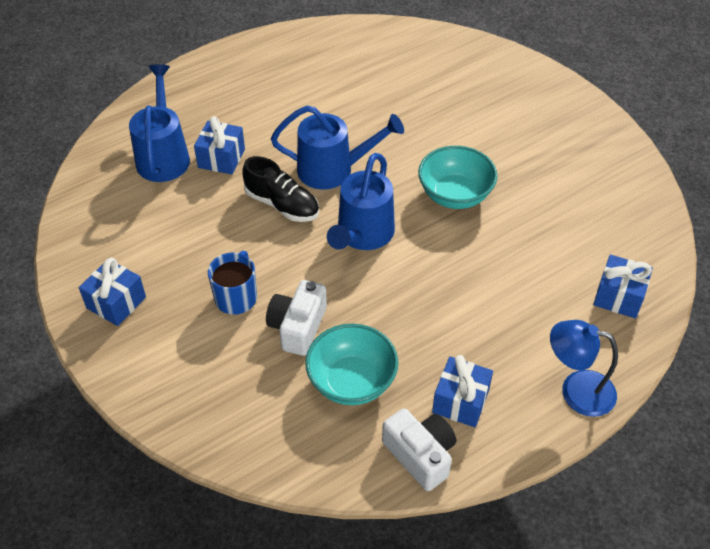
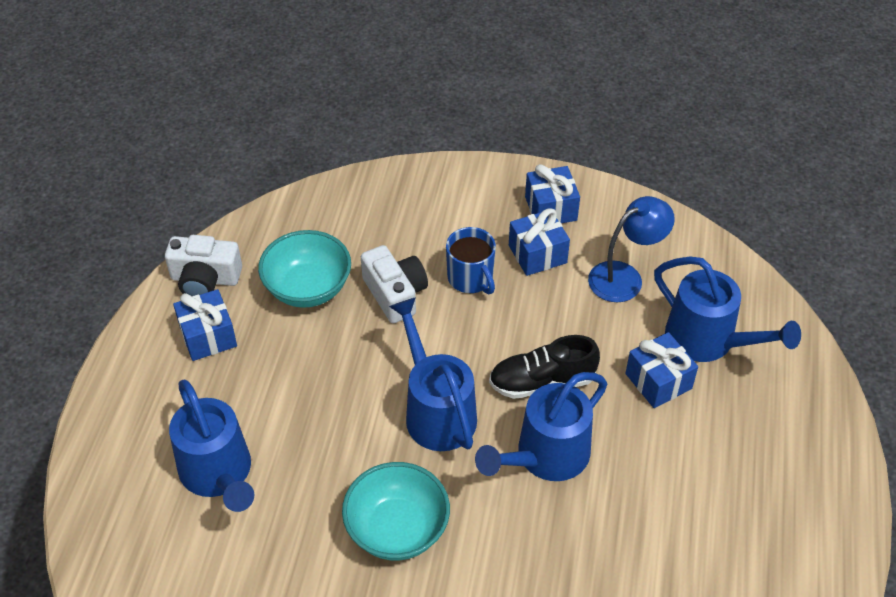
camera: 135 degrees right, 0 degrees up
(534, 297) = (219, 475): none -> blue watering can
(576, 390) = (116, 415): blue lamp -> blue lamp (625, 277)
(618, 296) = (135, 541): blue gift -> blue gift (537, 254)

